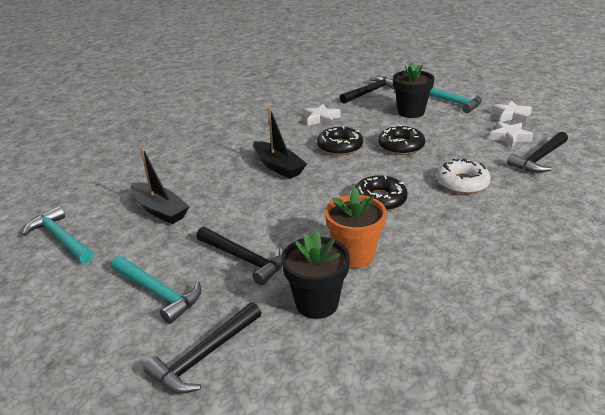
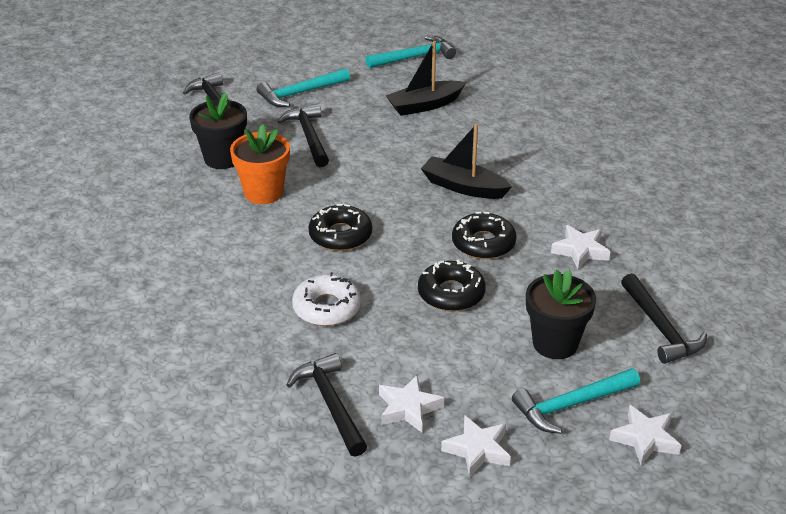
camera: 110 degrees right, 5 degrees up
(244, 259) = (309, 136): black hammer -> black hammer turned 105 degrees clockwise
(278, 166) = (463, 187): black boat -> black boat turned 45 degrees clockwise
(452, 85) = (645, 439): none -> white star

